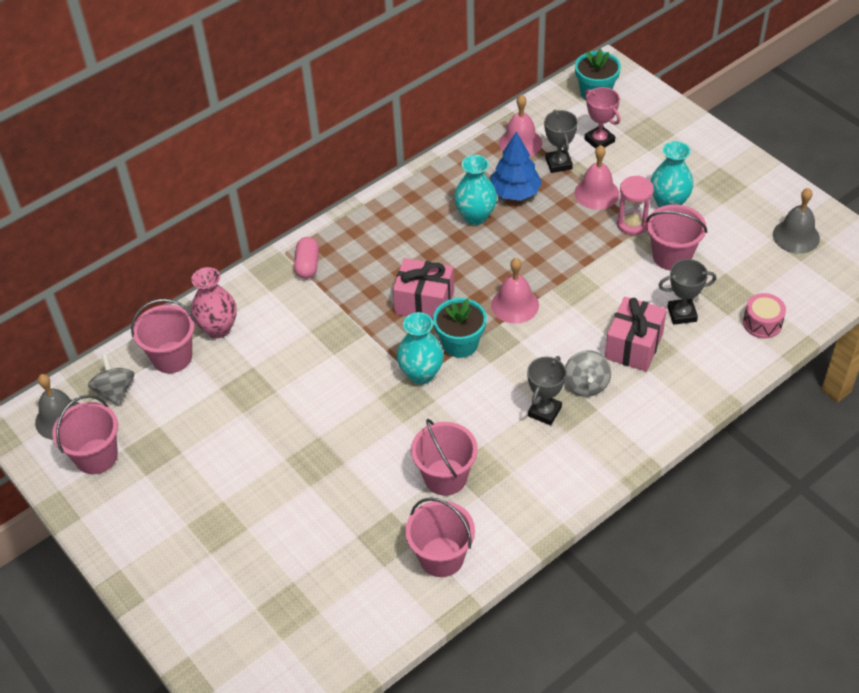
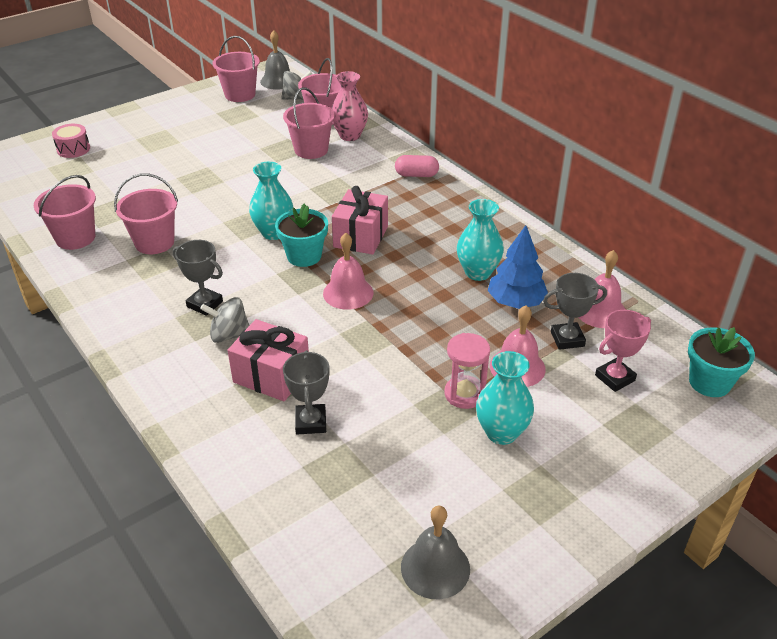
camera: 90 degrees right, 10 degrees down
(672, 256) = (406, 424): pink bucket -> pink bucket (311, 150)
(762, 323) = (280, 500): pink drum -> pink drum (73, 149)

